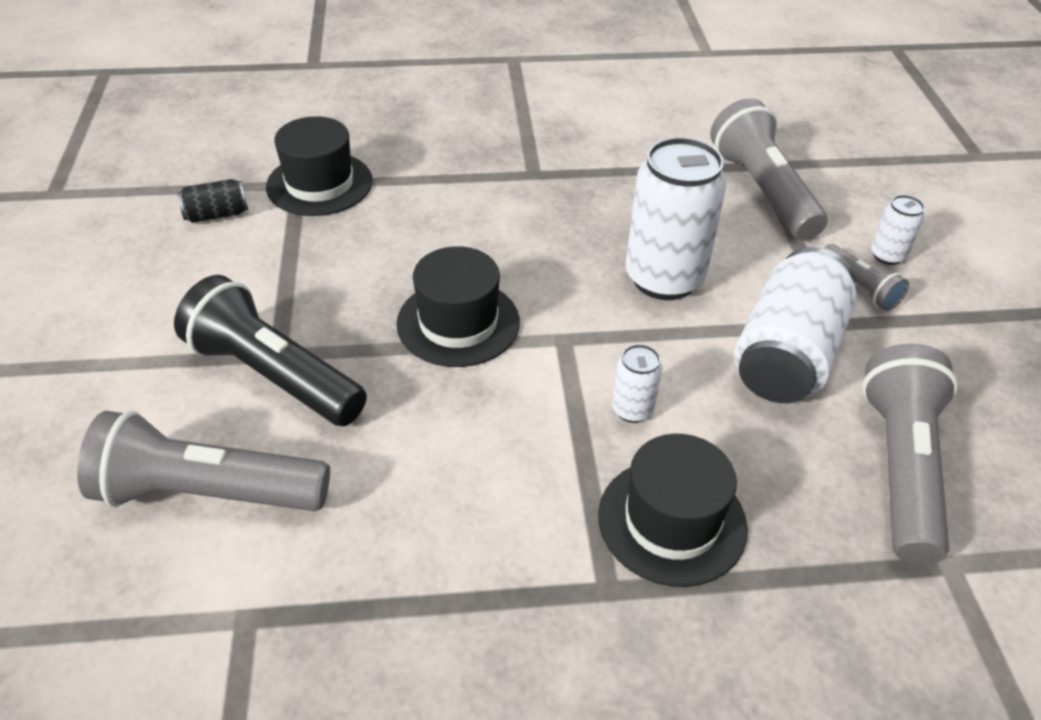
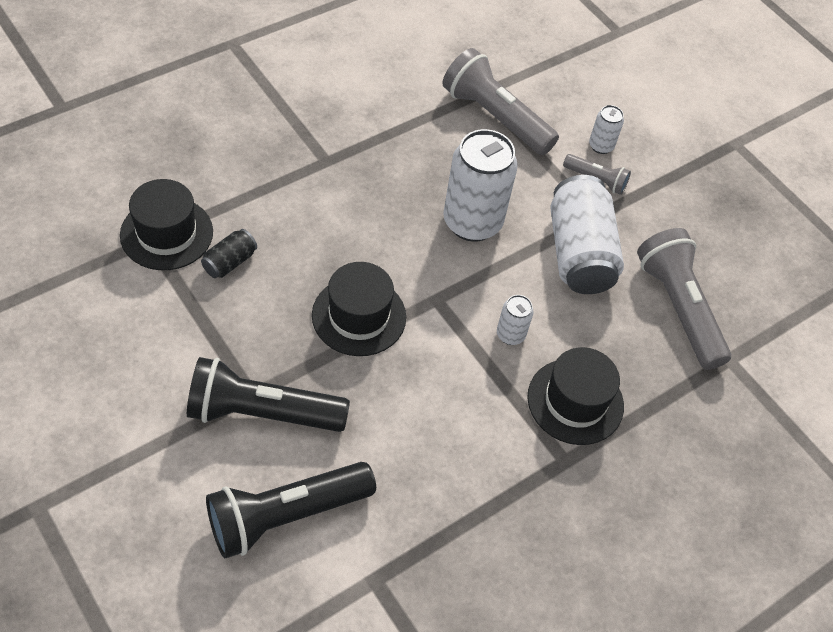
camera: 35 degrees left, 10 degrees up
(207, 492) = (286, 515): grey flashlight -> black flashlight
(217, 214) = (106, 295): black can -> black can (229, 262)

